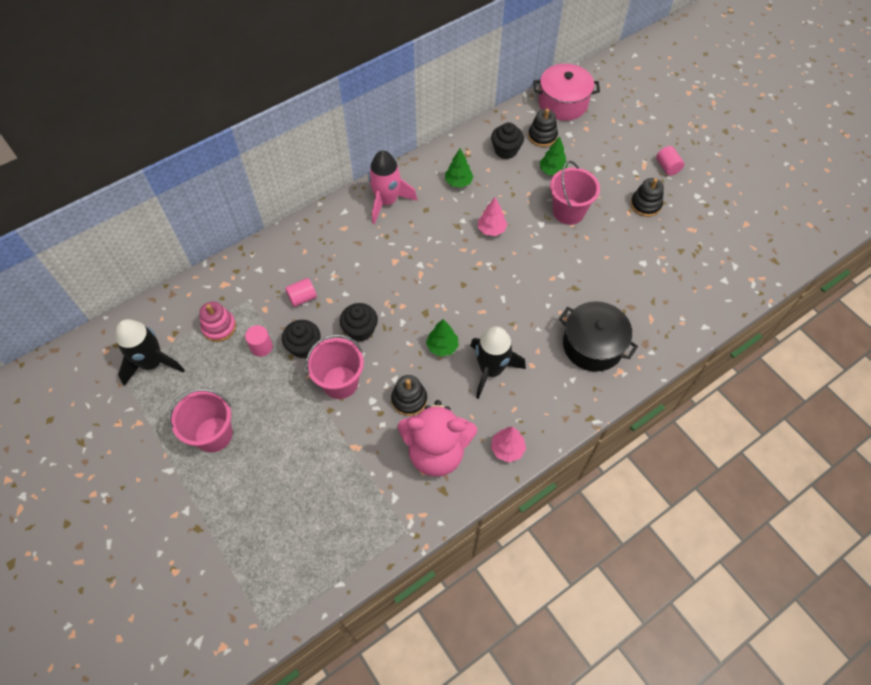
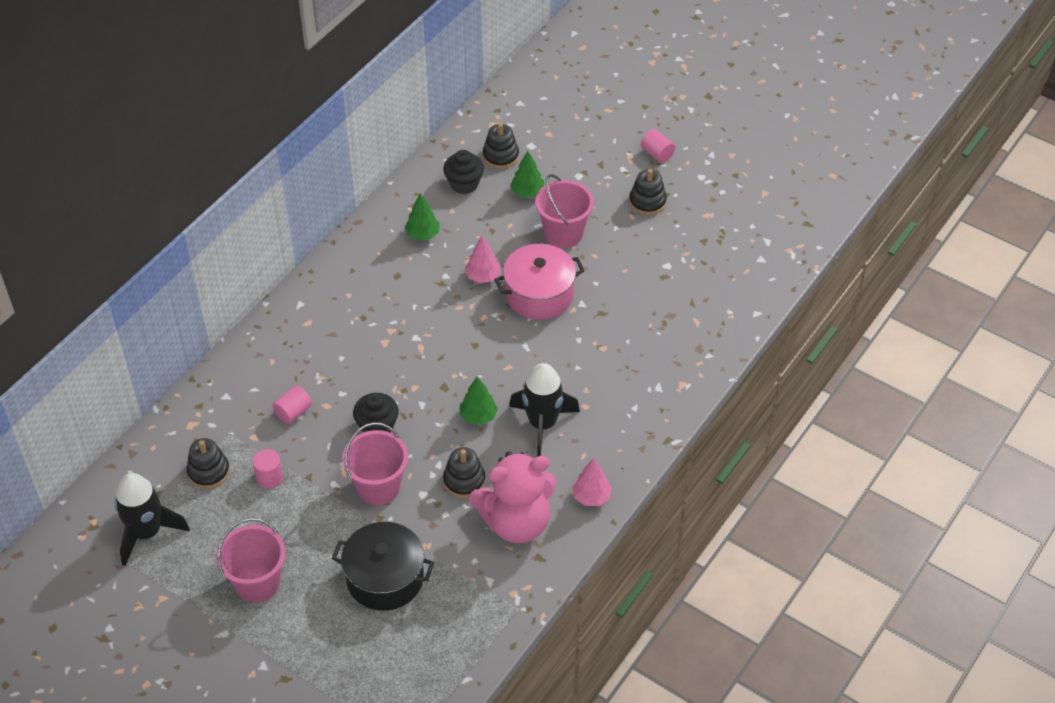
camera: 20 degrees left, 10 degrees down
(219, 327) = (208, 472): pink stacking toy -> black stacking toy
(304, 347) = (320, 463): black cupcake -> none
(387, 201) = (346, 279): pink rocket -> none
(563, 103) = (510, 111): pink pot -> pink pot (539, 294)
(592, 345) = (643, 367): black pot -> black pot (385, 578)

